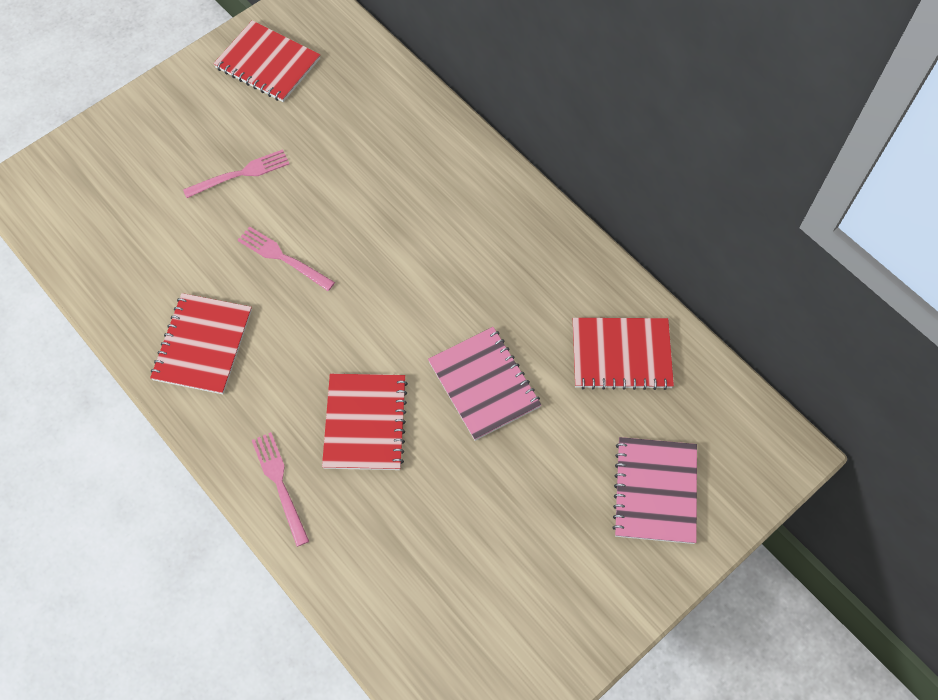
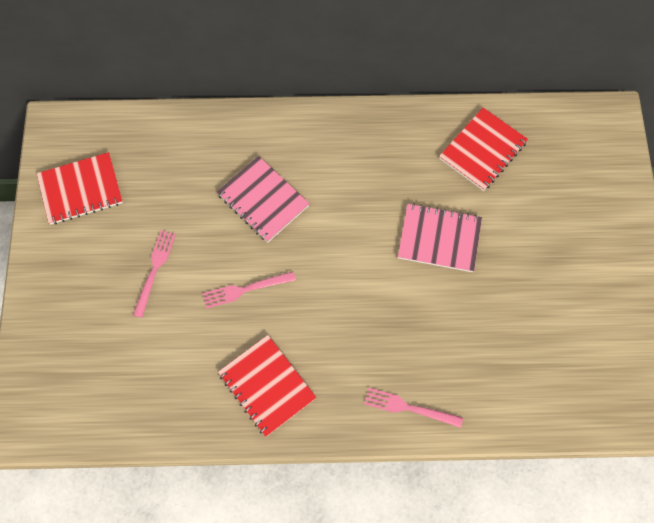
camera: 50 degrees left, 5 degrees up
(365, 423) = (408, 326): red notebook -> none
(655, 491) = (582, 200): pink notebook -> pink notebook (263, 200)

